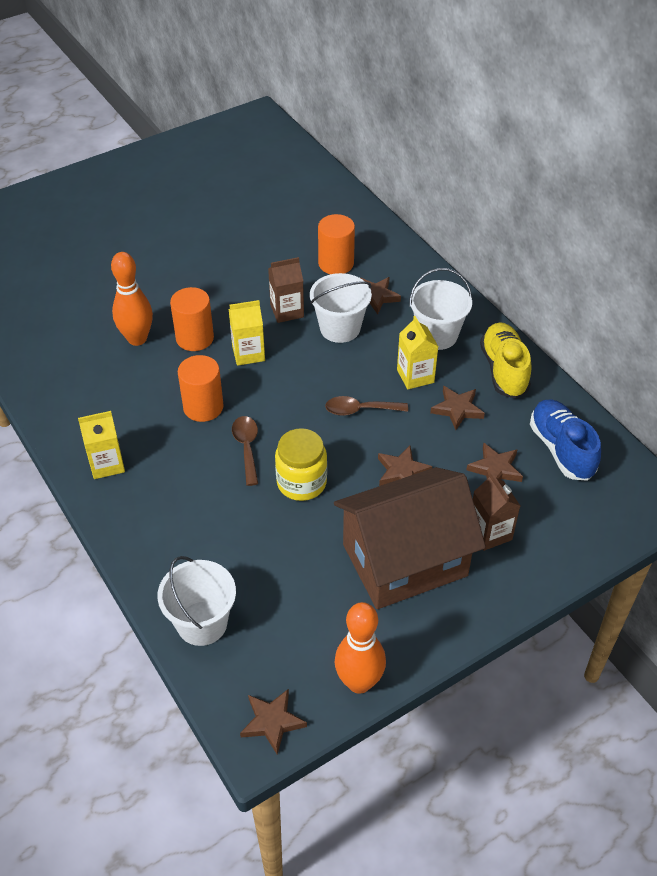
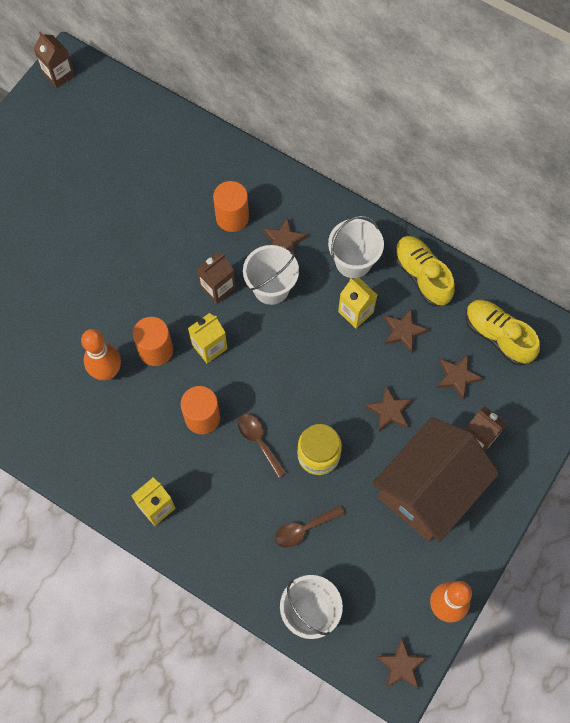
camera: 25 degrees left, 20 degrees up
(244, 121) = (58, 74): none -> brown carton
(360, 410) = (328, 365): brown spoon -> brown spoon (303, 529)
(561, 449) = (498, 336): blue shoe -> yellow shoe

